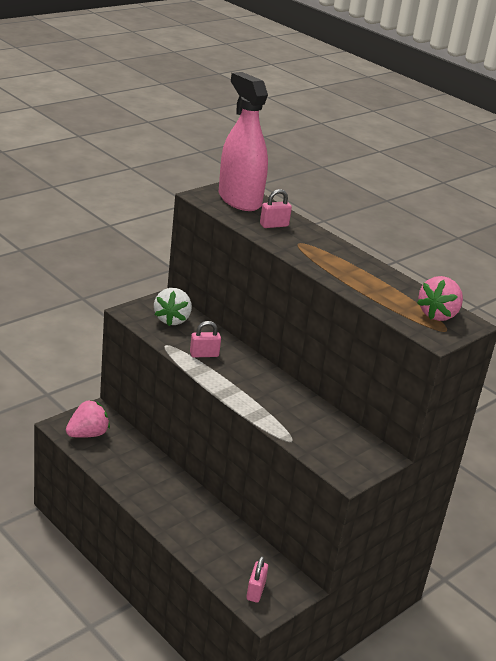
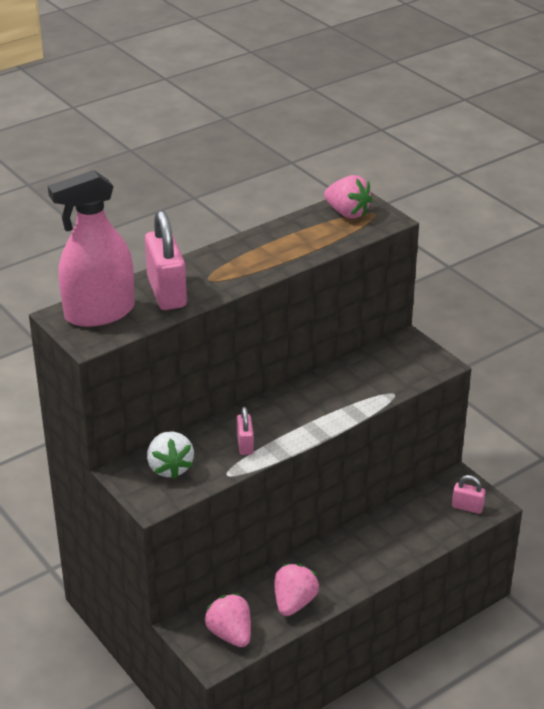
camera: 80 degrees left, 5 degrees up
(121, 469) = (294, 603): none -> pink strawberry
(172, 319) = (170, 468): white strawberry -> white strawberry turned 60 degrees clockwise
(274, 225) = (166, 292): pink padlock -> pink padlock, size x1.96

